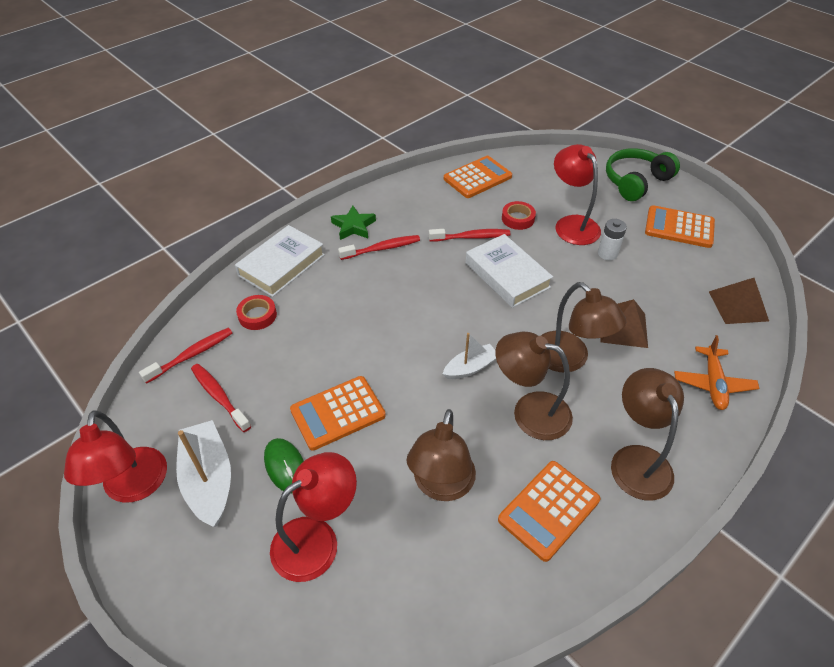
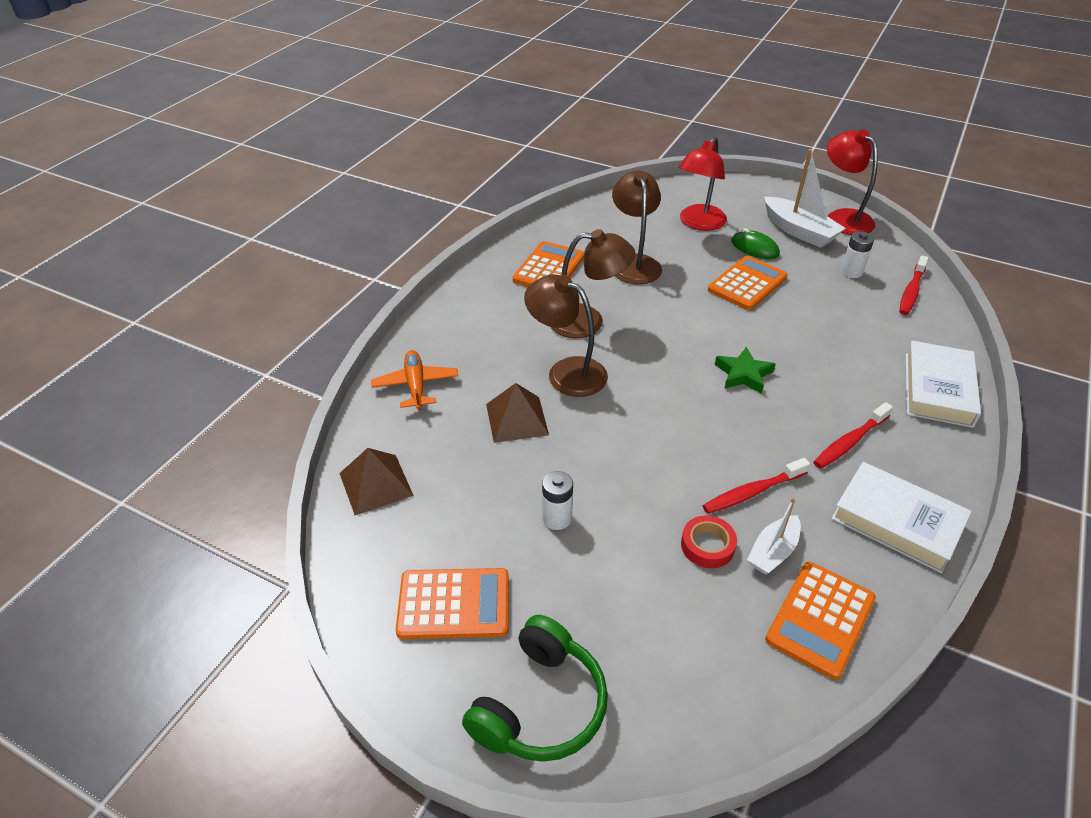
camera: 160 degrees right, 5 degrees down
(219, 396) = (851, 272): red toothbrush -> white battery
(257, 315) = (897, 334): red tape -> none
(353, 226) = (914, 464): green star -> green star (743, 374)
(470, 368) = (659, 341): white boat -> white boat (773, 552)
(507, 275) = (675, 448): white book -> white book (897, 521)
(572, 224) = (623, 559): red lamp -> none
(637, 460) = (486, 311): brown lamp -> none

